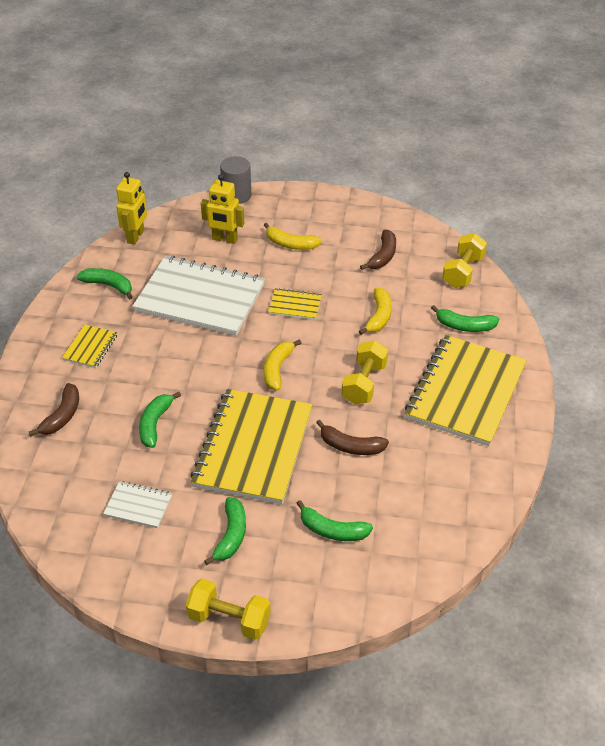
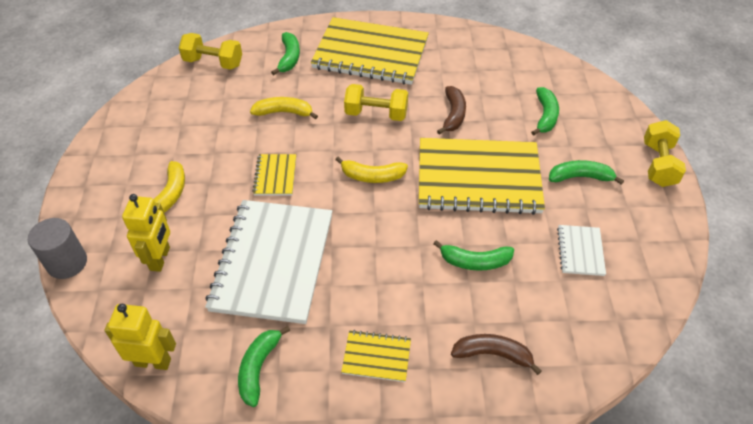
camera: 100 degrees left, 5 degrees up
(383, 256) = (190, 118): brown banana -> none

